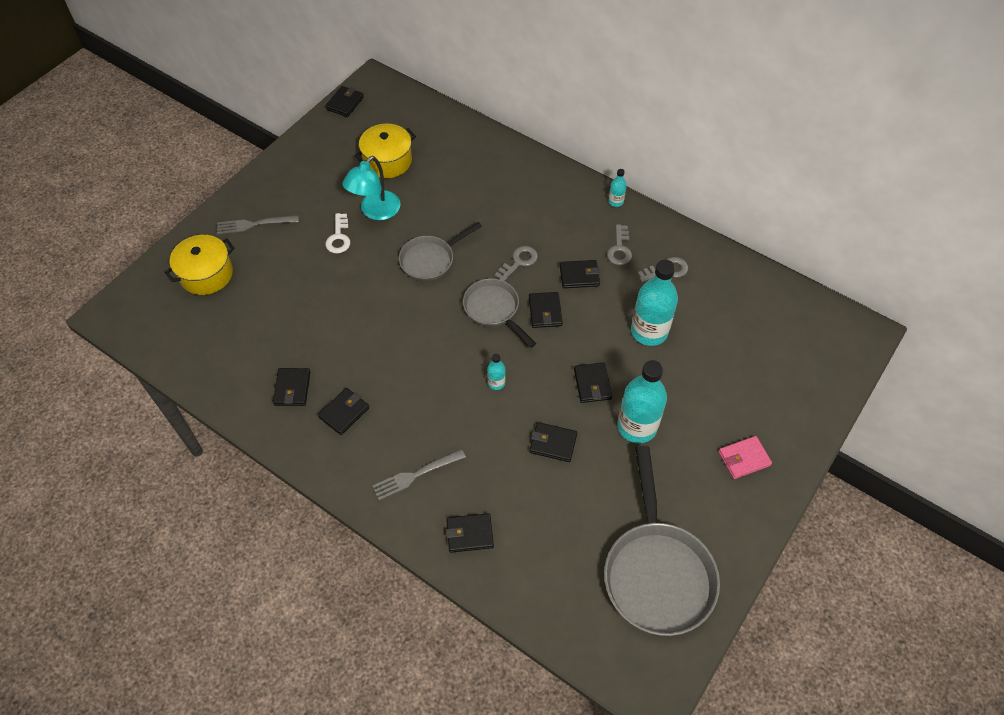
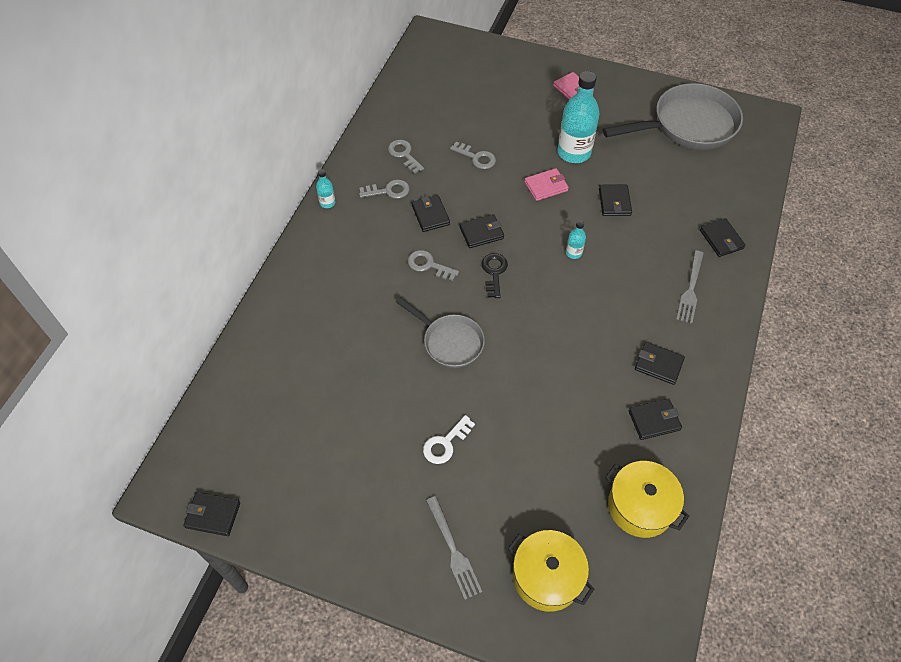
camera: 105 degrees left, 0 degrees up
(339, 237) = (445, 443): white key -> white key turned 150 degrees clockwise
(375, 211) = (396, 416): turquoise lamp -> none
(387, 161) = (311, 428): yellow pot -> yellow pot (640, 506)
(416, 475) = (690, 289): grey fork -> grey fork turned 60 degrees clockwise
(494, 310) = (494, 272): grey pan -> black key
(592, 384) = (546, 186): black wallet -> pink wallet
(649, 331) = (476, 157): turquoise bottle -> grey key

